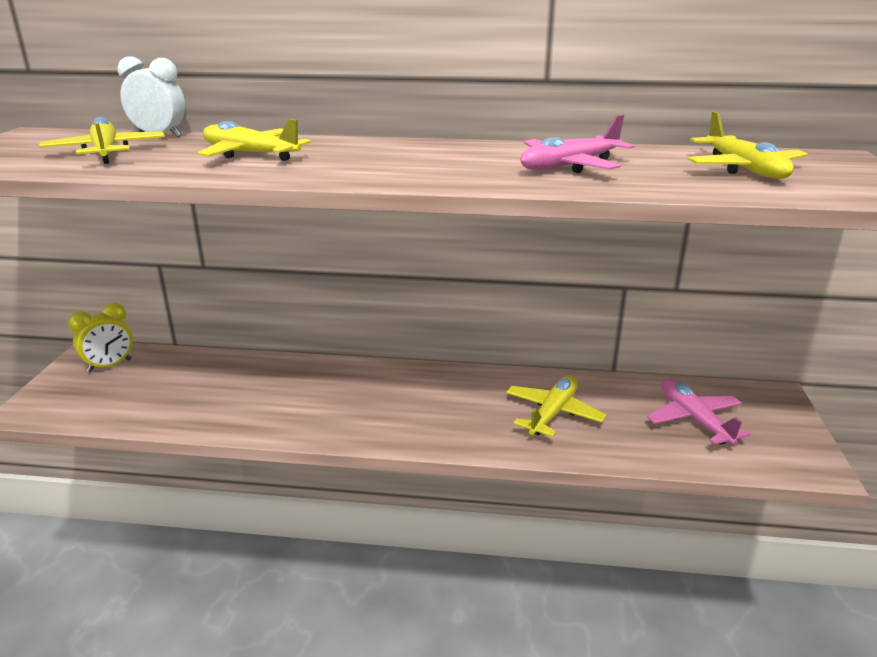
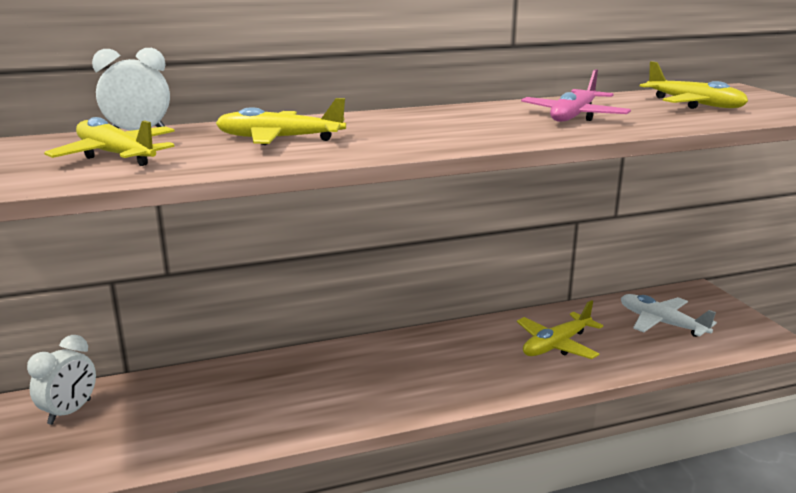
camera: 25 degrees left, 5 degrees down
(110, 366) = (70, 412): yellow clock -> white clock
(553, 413) = (556, 345): yellow plane -> yellow plane turned 135 degrees counterclockwise
(694, 419) = (661, 323): pink plane -> white plane

